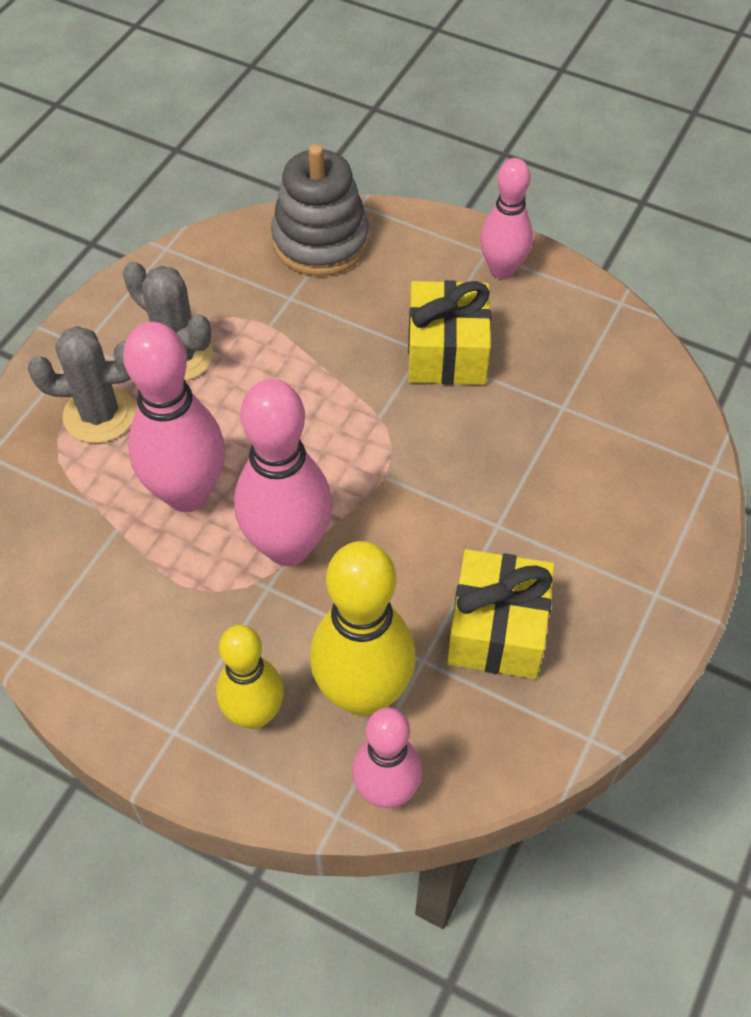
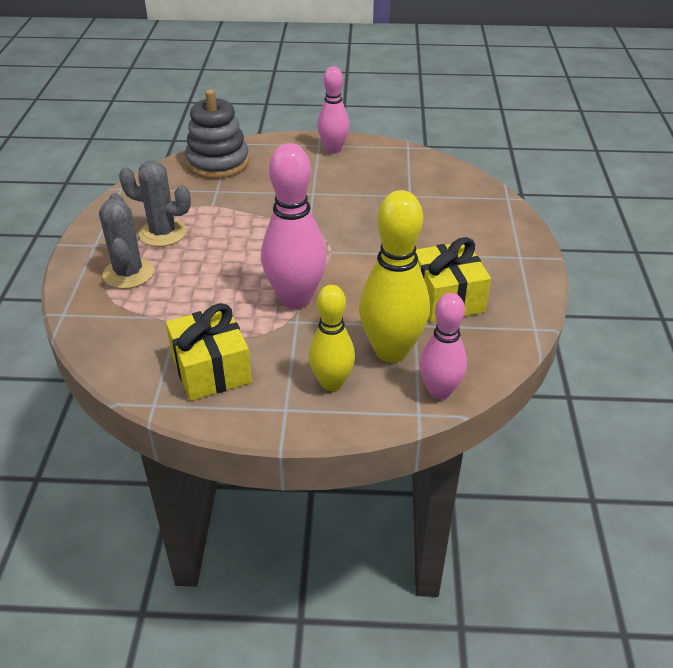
camera: 25 degrees left, 15 degrees down
(99, 415) = (128, 273): grey cactus -> grey cactus turned 75 degrees counterclockwise
(187, 493) = (213, 293): pink bowling pin -> none
(447, 352) = (327, 190): yellow gift -> yellow gift (211, 369)

